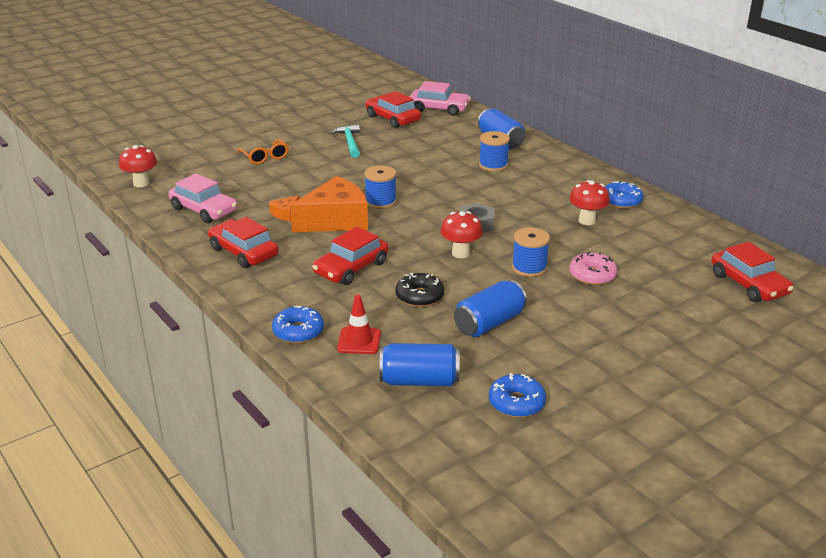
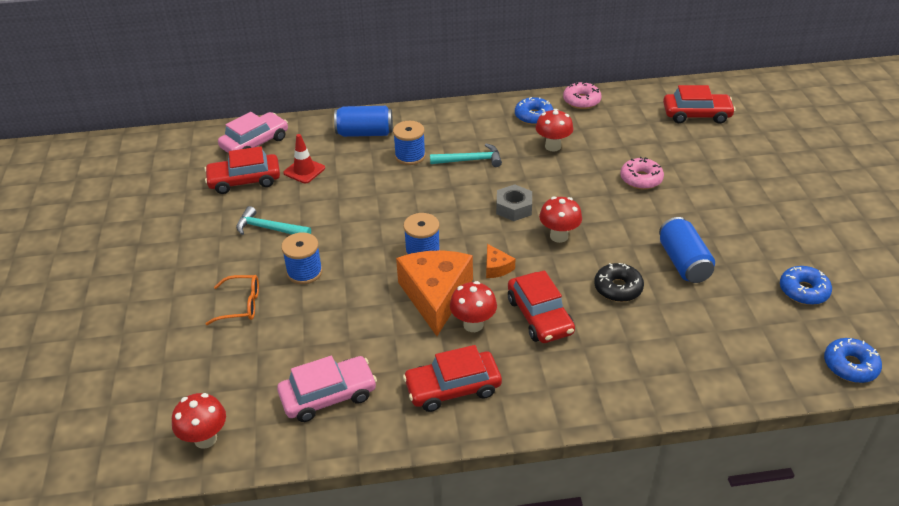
camera: 60 degrees left, 10 degrees up
(286, 214) = (393, 329): orange cheese -> orange cheese (496, 267)
(298, 331) = (635, 391): blue donut -> blue donut (850, 366)
(317, 243) = (473, 324): none -> red mushroom
(359, 341) = (672, 353): red traffic cone -> red traffic cone (304, 170)
(419, 380) = (751, 335): blue can -> none
(518, 190) = (470, 160): none -> turquoise hammer
(529, 268) = (609, 207): blue spool -> blue spool (304, 272)
(680, 217) = (581, 101): none -> pink donut

